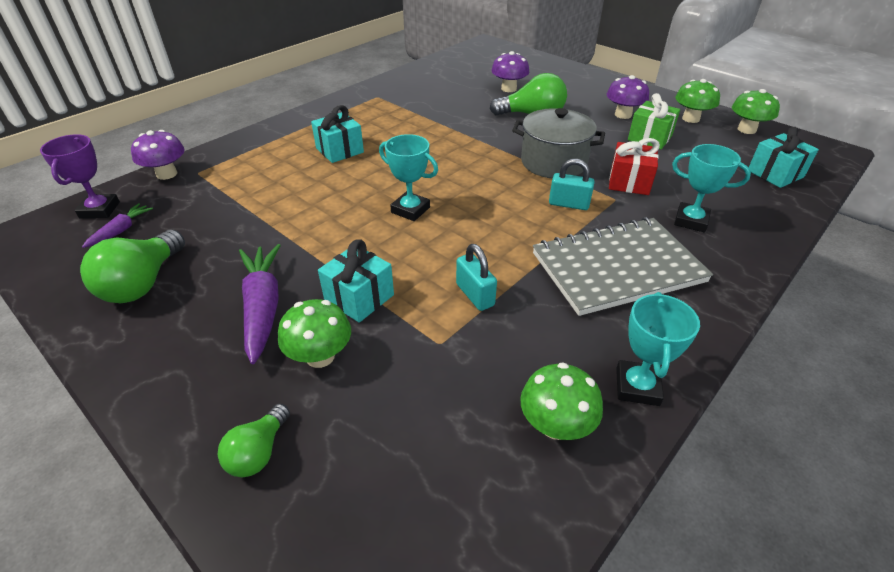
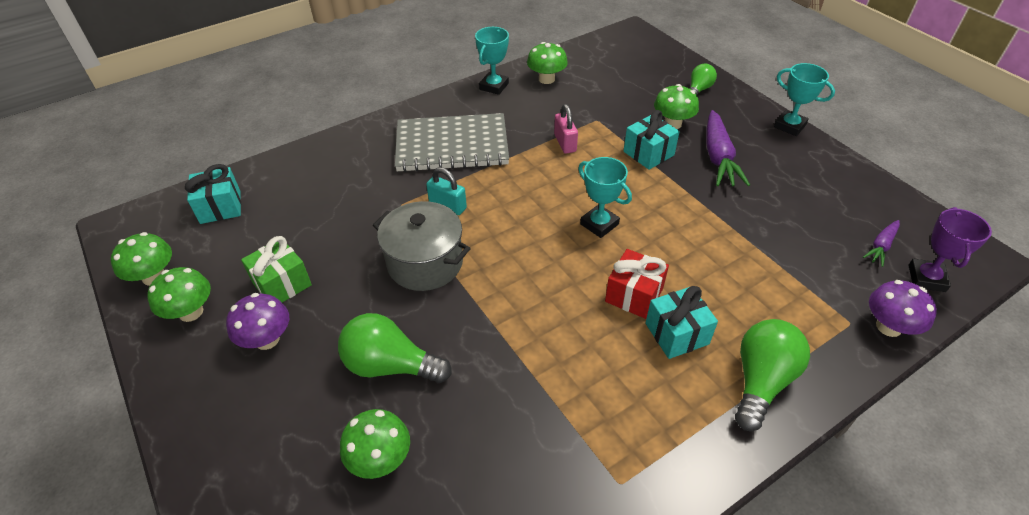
camera: 165 degrees left, 5 degrees up
(143, 283) = (821, 189): green light bulb -> green light bulb (761, 381)
(475, 295) = (565, 143): turquoise padlock -> pink padlock
(508, 89) = (380, 459): purple mushroom -> green mushroom
(629, 182) = (370, 221): red gift -> red gift (634, 295)
(691, 221) = (358, 172): turquoise trophy -> turquoise trophy (789, 126)

